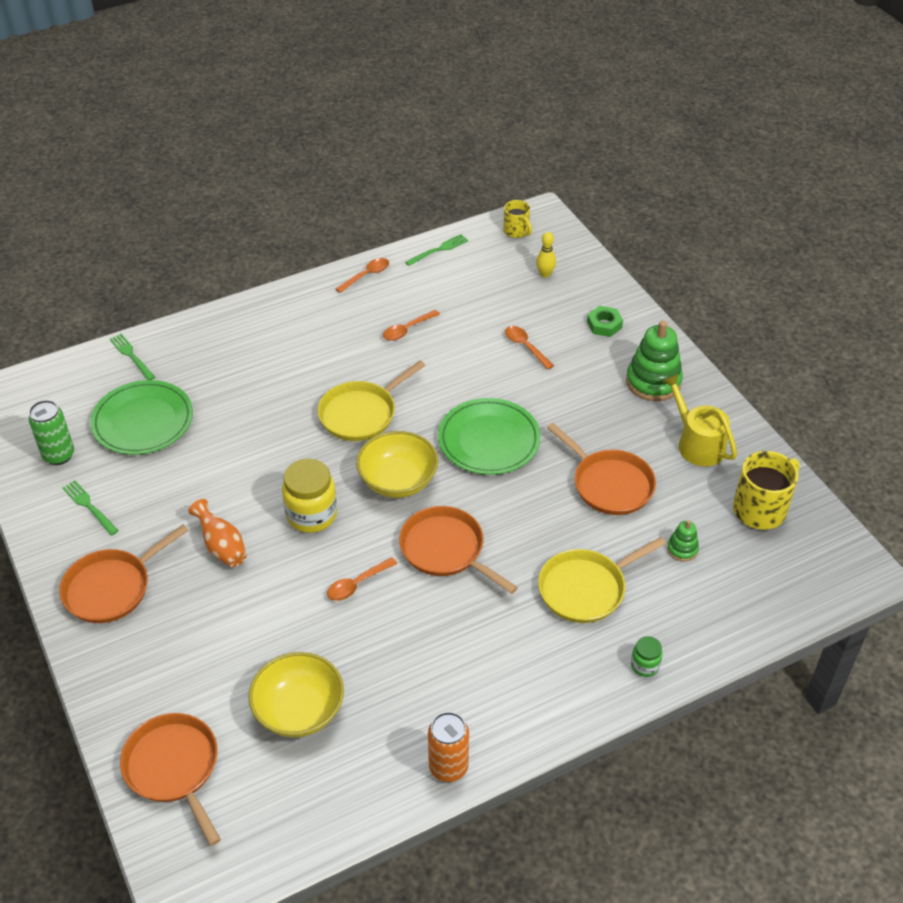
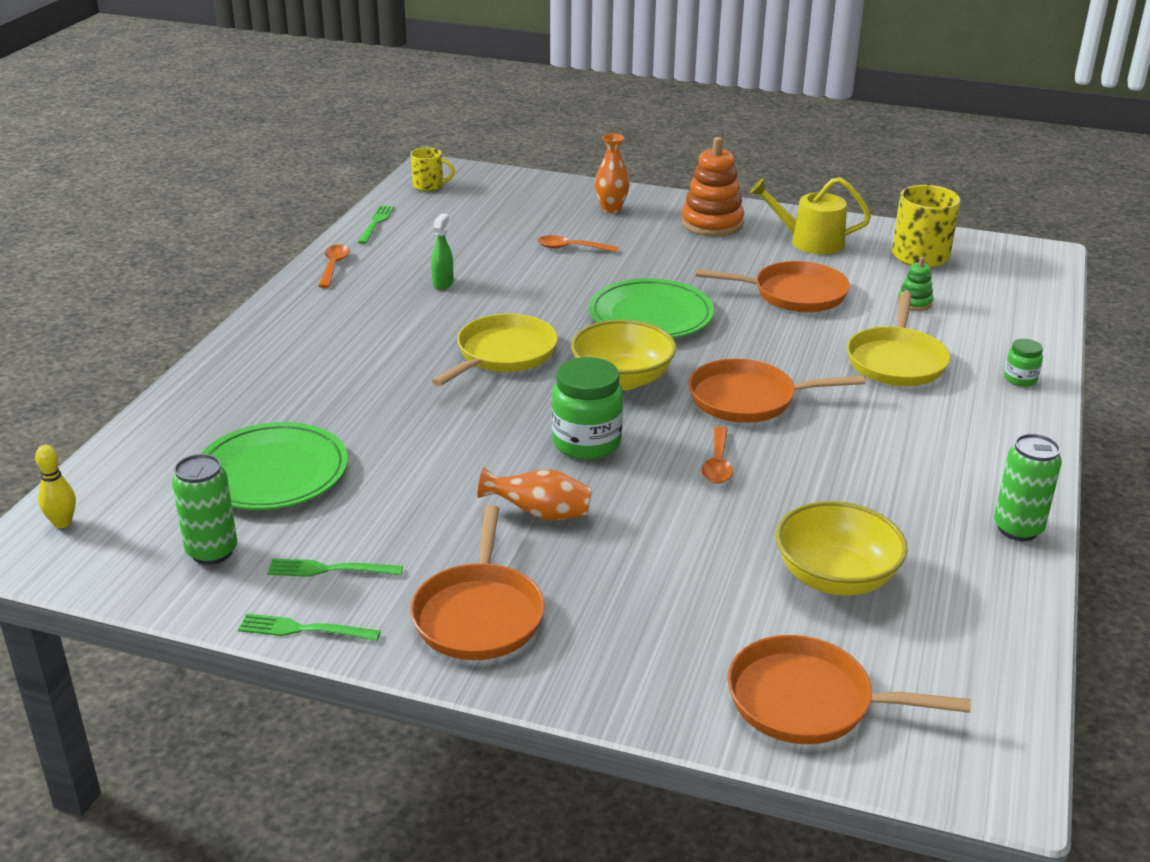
camera: 45 degrees left, 15 degrees down
(131, 355) = (162, 432): green fork -> green fork (303, 629)
(311, 515) = (586, 443): yellow jar -> green jar
(361, 413) = (503, 354): yellow pan -> yellow pan turned 150 degrees counterclockwise
(407, 330) = (443, 283): orange spoon -> green spray bottle
(448, 767) = (1017, 529): orange can -> green can
(545, 274) = (504, 200): yellow bowling pin -> yellow bowling pin (62, 523)
(604, 325) = (611, 209): green nut -> orange vase
(653, 382) = (712, 224): green stacking toy -> orange stacking toy

